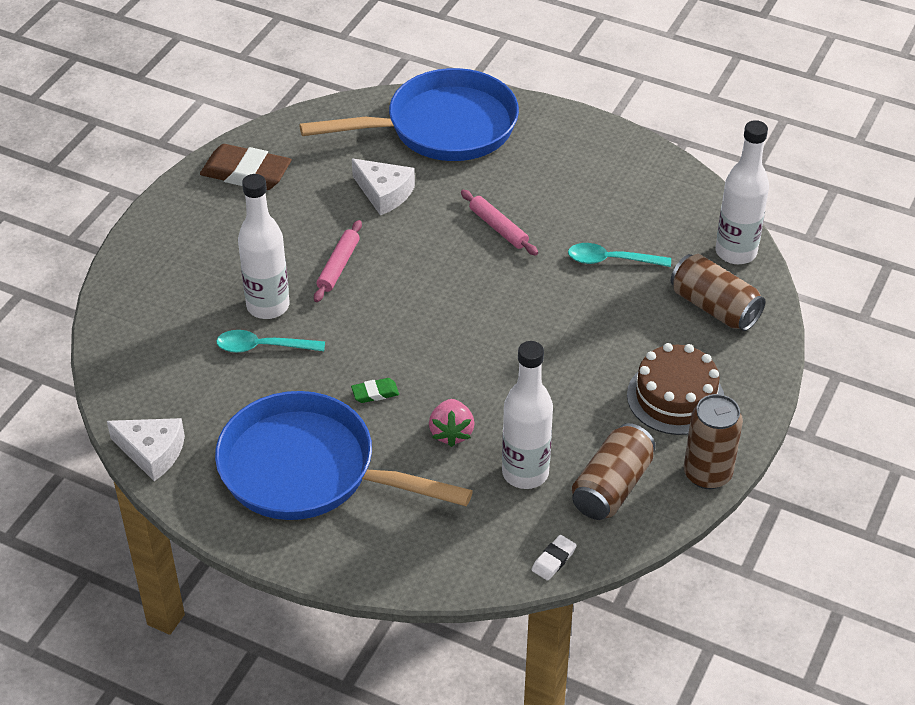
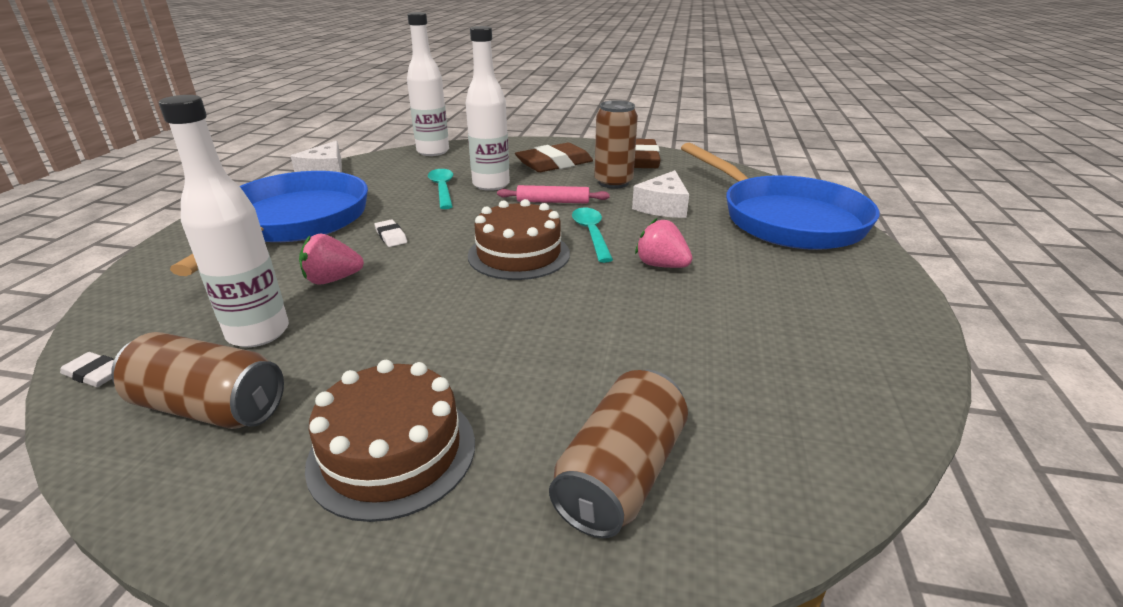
camera: 75 degrees right, 15 degrees down
(224, 244) = (554, 164): none -> brown eraser
(375, 393) = (391, 236): green eraser -> white eraser
(447, 309) = (519, 254): none -> brown cake
(498, 228) = (661, 265): pink rolling pin -> pink strawberry
(611, 260) = (662, 350): turquoise spoon -> turquoise spoon (591, 234)
(707, 474) = (203, 518): brown can -> brown can (613, 182)
(736, 252) = (780, 487): white bottle -> white bottle (433, 152)

